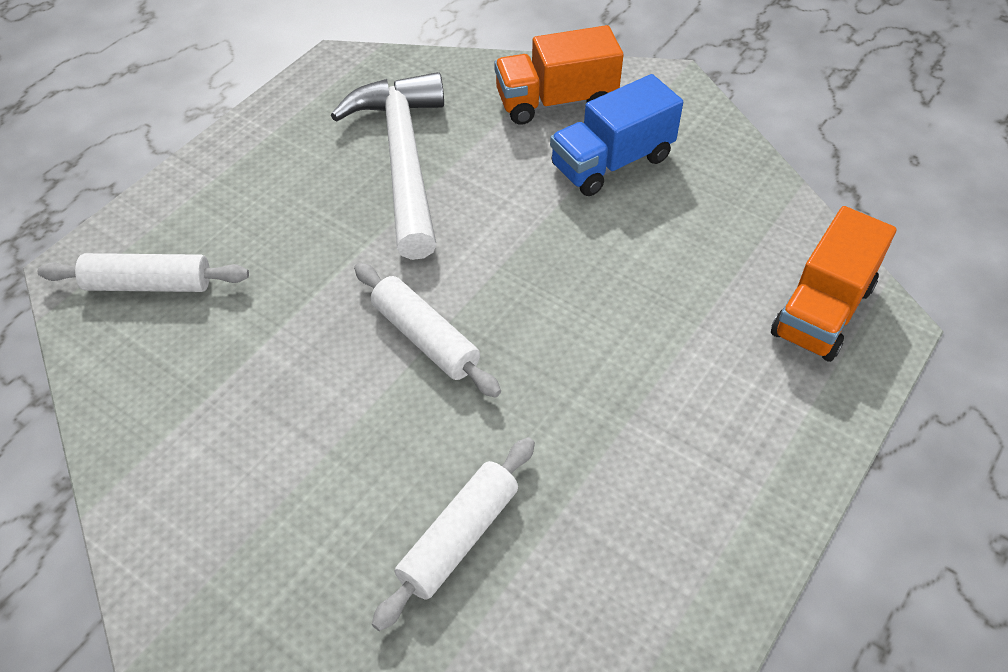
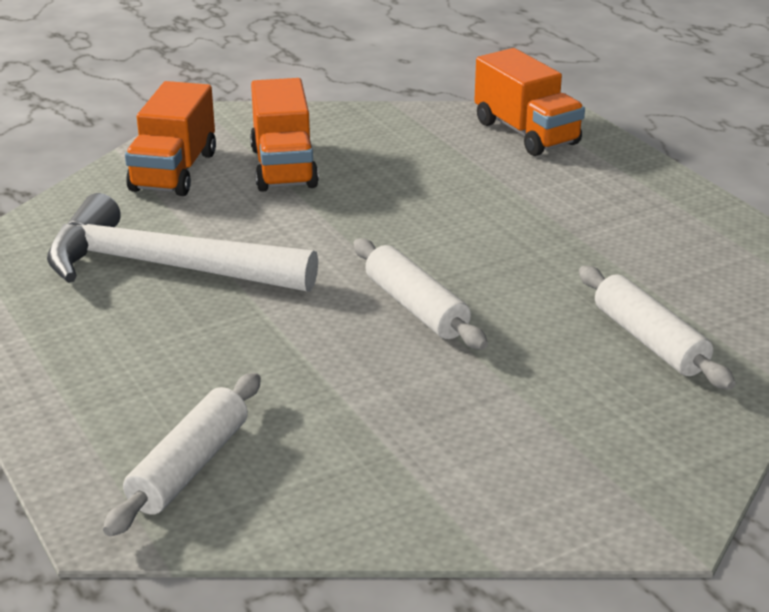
camera: 65 degrees left, 20 degrees down
(425, 338) = (416, 307): white rolling pin -> white rolling pin turned 75 degrees clockwise
(611, 162) = (283, 167): blue truck -> orange truck

